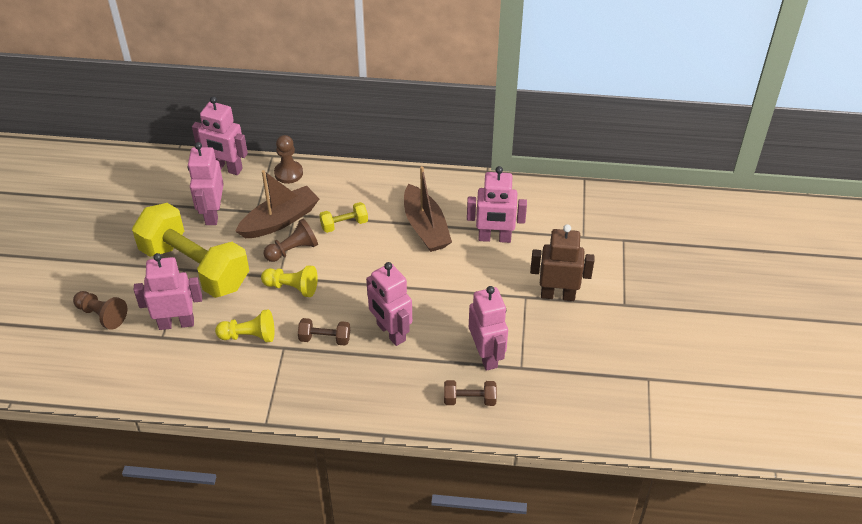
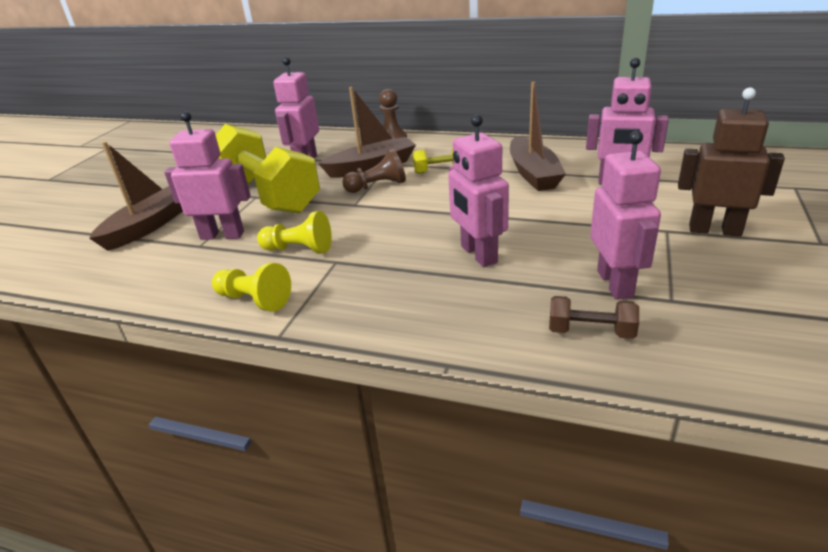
camera: 15 degrees right, 15 degrees down
(102, 315) = (149, 226): brown pawn -> brown boat
(226, 168) = (333, 137): pink robot -> none
(292, 287) = (366, 213): yellow pawn -> yellow pawn (254, 300)
(325, 338) = (390, 256): brown dumbbell -> none

